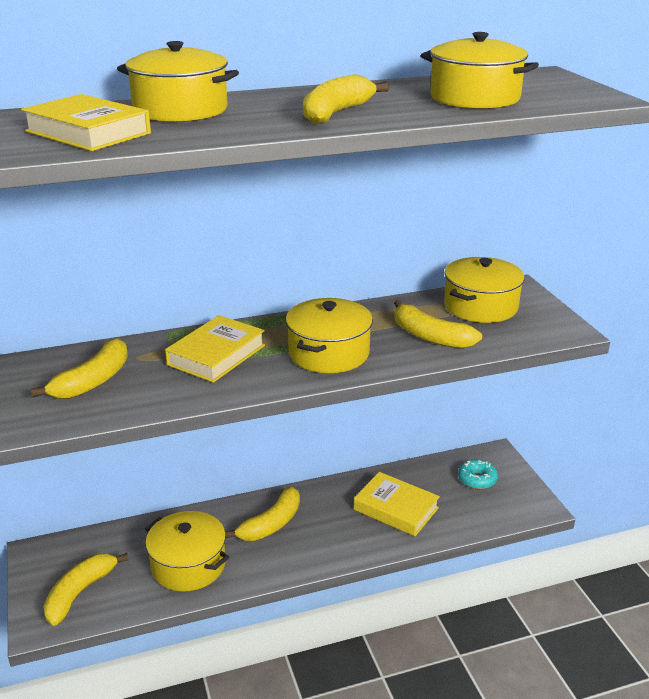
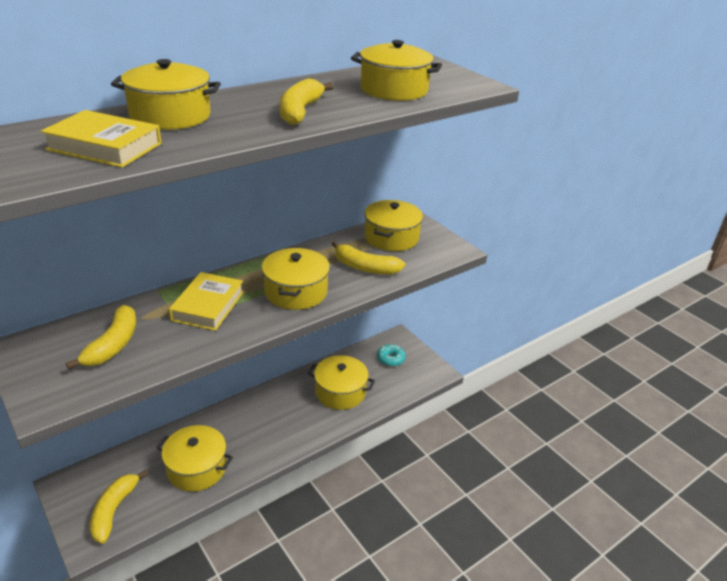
camera: 20 degrees left, 5 degrees up
(271, 524) = (251, 422): yellow banana -> none
(396, 509) = (340, 392): yellow book -> yellow pot

